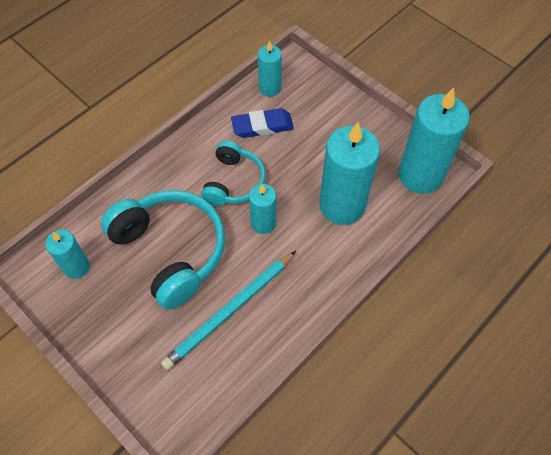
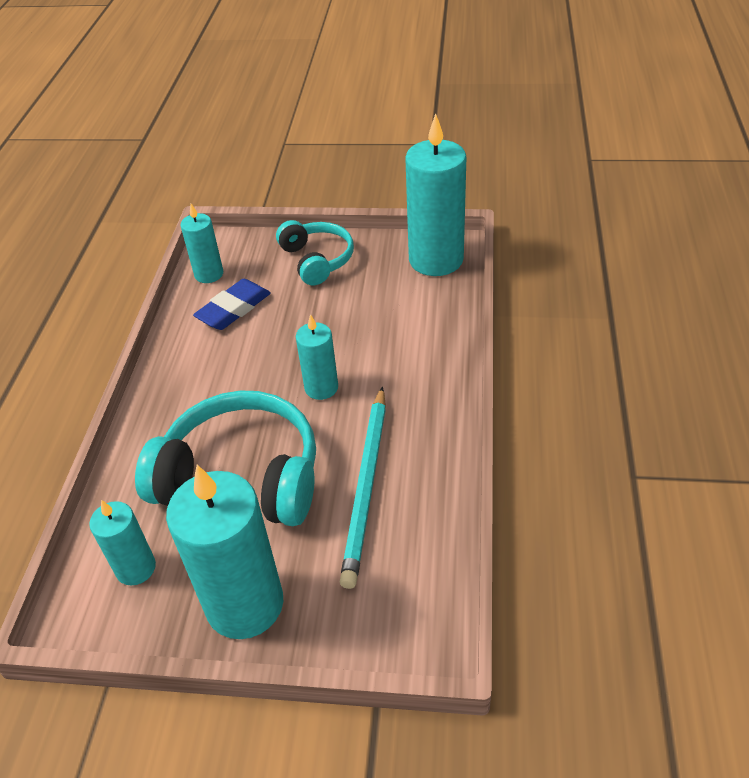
camera: 35 degrees left, 15 degrees down
(234, 182) = (251, 373): turquoise headphones -> turquoise headphones (317, 260)
(342, 205) = (387, 325): turquoise candle -> turquoise candle (245, 604)

